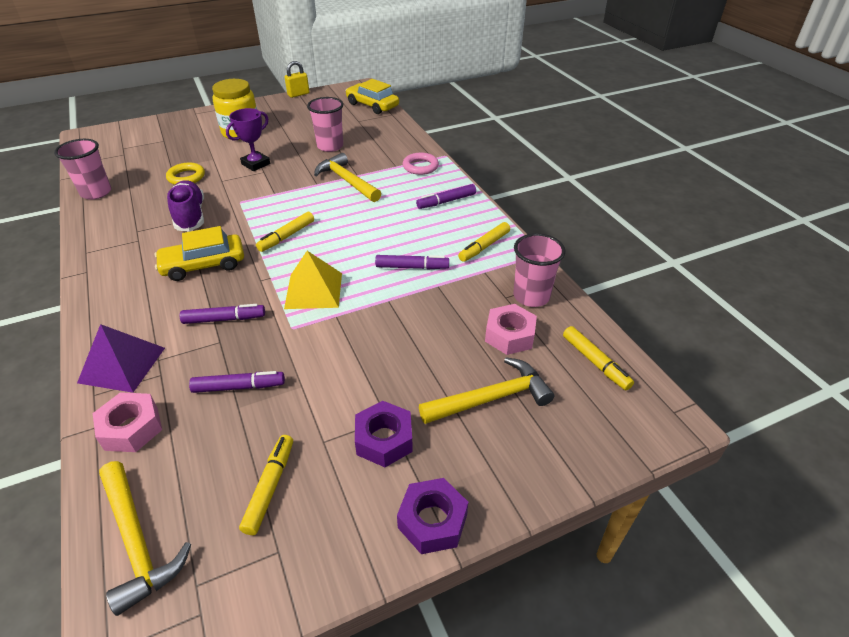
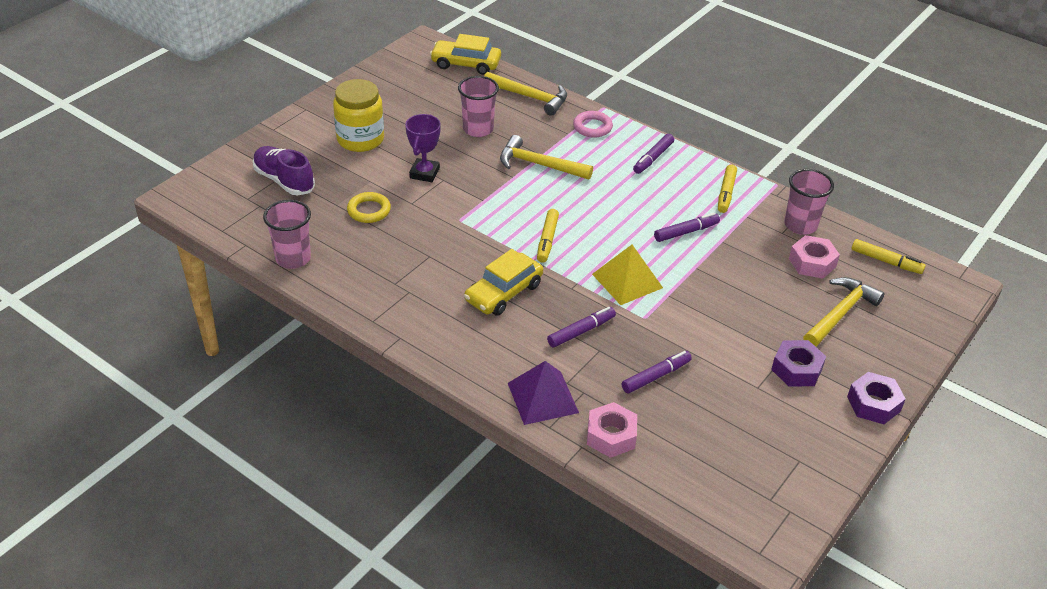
camera: 30 degrees left, 0 degrees up
(137, 541) = (704, 495): yellow hammer -> yellow hammer (530, 97)
(190, 216) = (429, 250): purple shoe -> purple shoe (284, 181)
(270, 487) = (753, 429): yellow marker -> none
(298, 94) = (365, 70): yellow padlock -> none

